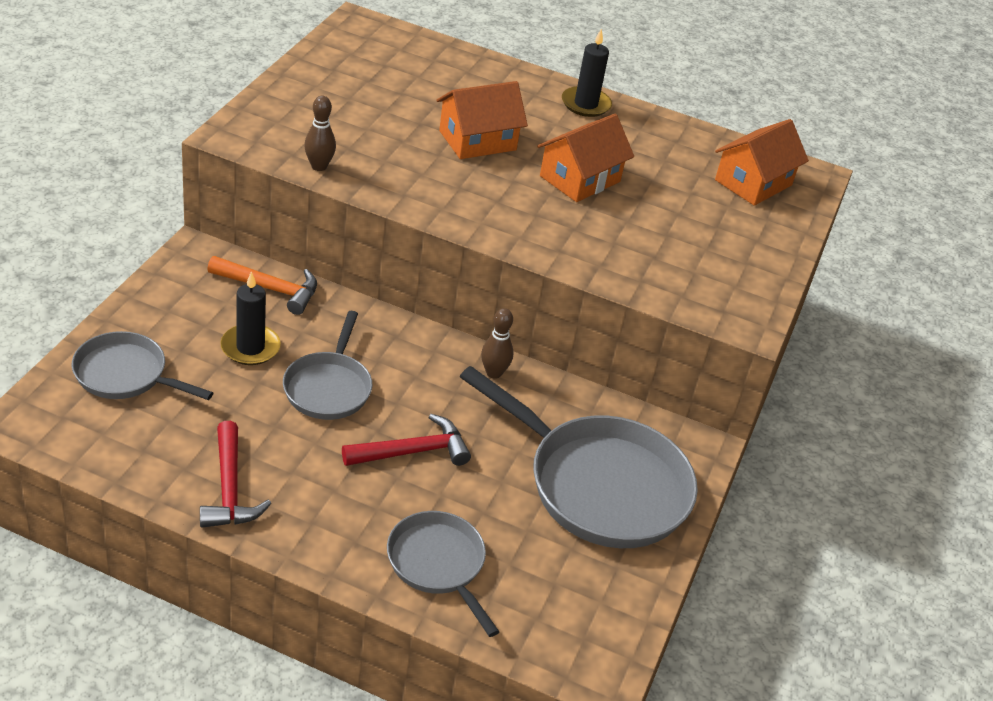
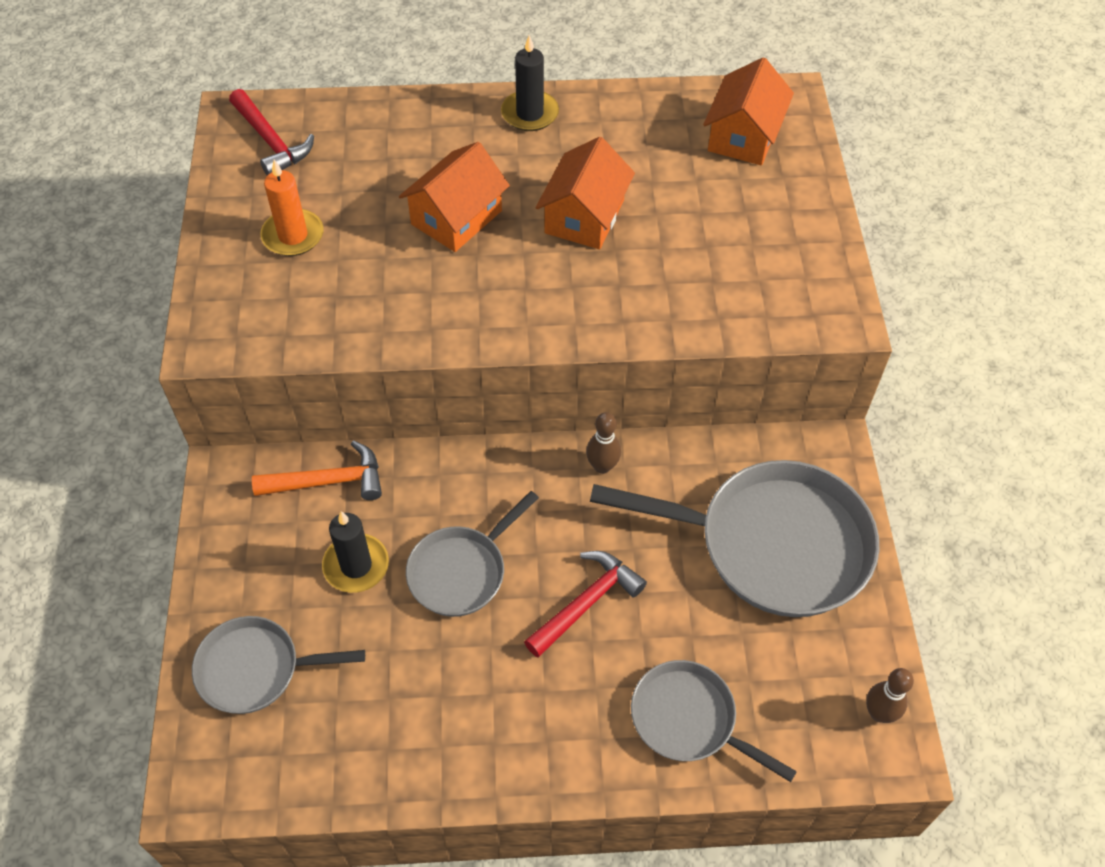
camera: 20 degrees left, 15 degrees up
(229, 488) = (446, 747): red hammer -> red hammer (271, 141)
(319, 166) = (322, 337): brown bowling pin -> brown bowling pin (879, 713)
(329, 387) = (461, 571): grey pan -> grey pan turned 60 degrees clockwise
(345, 103) = (293, 235): none -> orange candle

